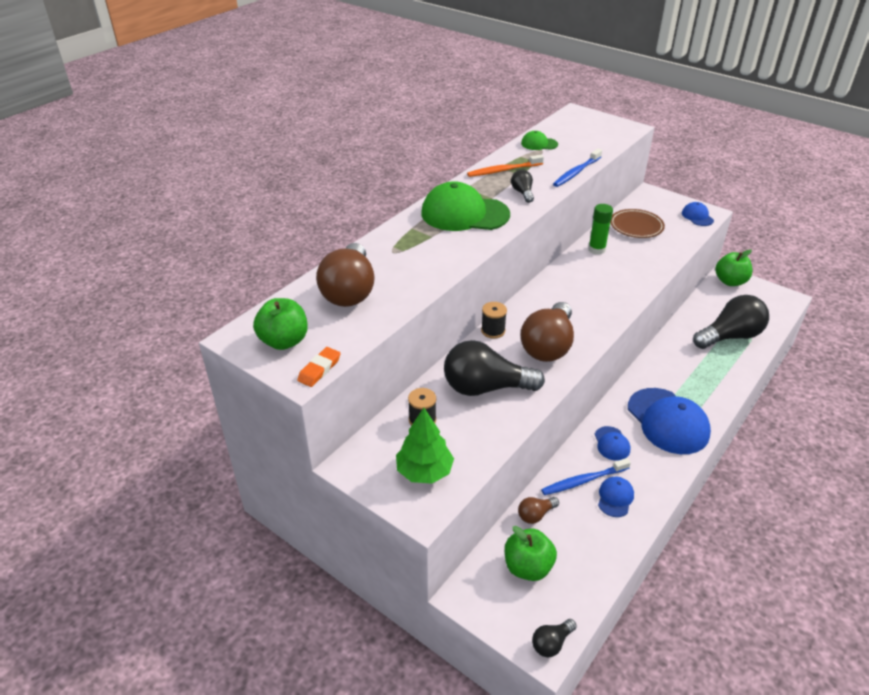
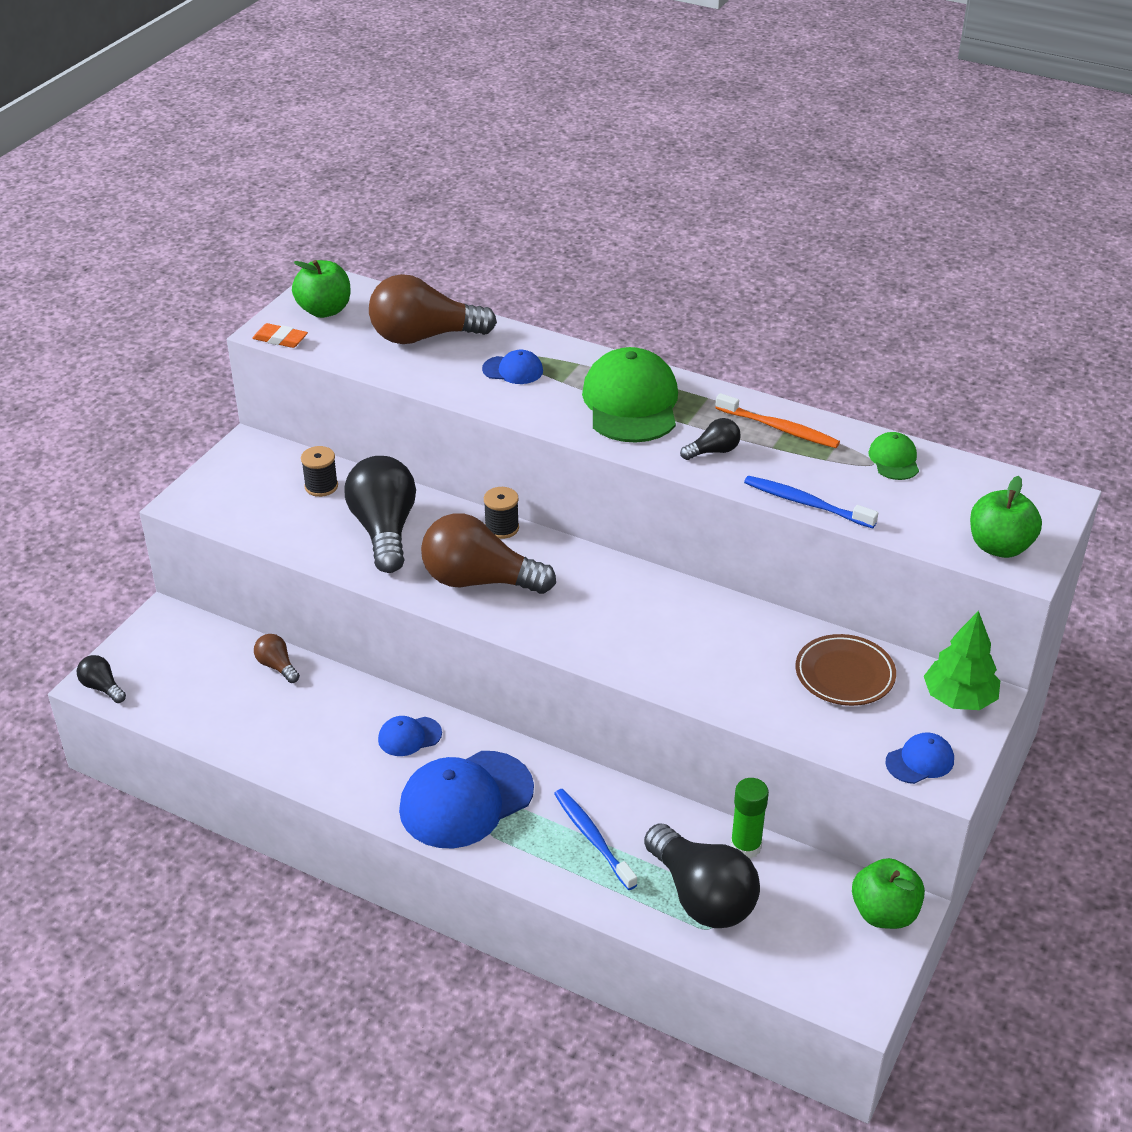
camera: 80 degrees right, 0 degrees up
(424, 471) = (241, 497): green tree -> green tree (959, 698)
(503, 170) = (779, 428): orange toothbrush -> orange toothbrush turned 150 degrees clockwise
(528, 567) = (200, 663): green apple -> green apple (999, 547)
(583, 481) = (337, 708): blue toothbrush -> blue toothbrush (592, 838)
(596, 249) = (748, 625): green glue stick -> green glue stick (745, 846)
(615, 498) = (310, 740): blue cap -> blue cap (513, 370)

